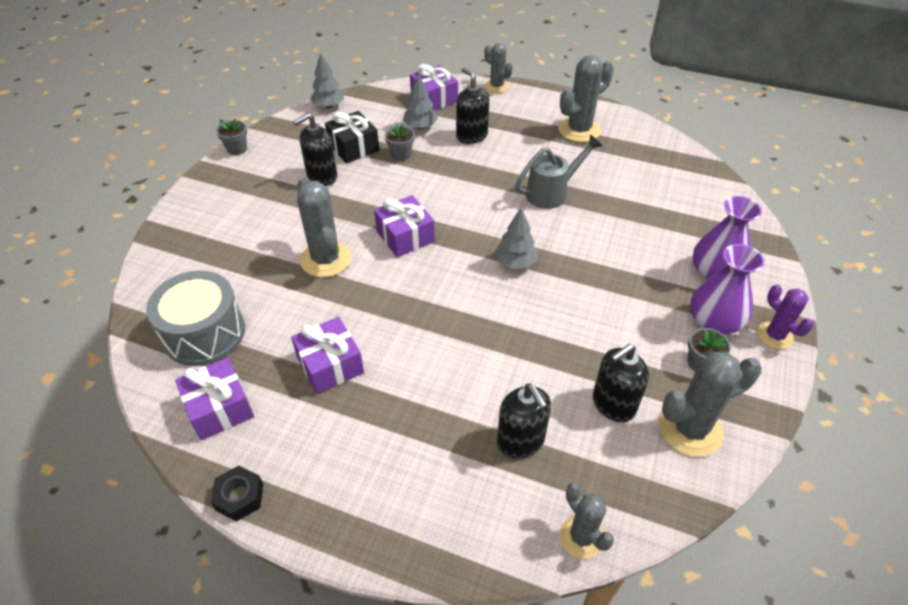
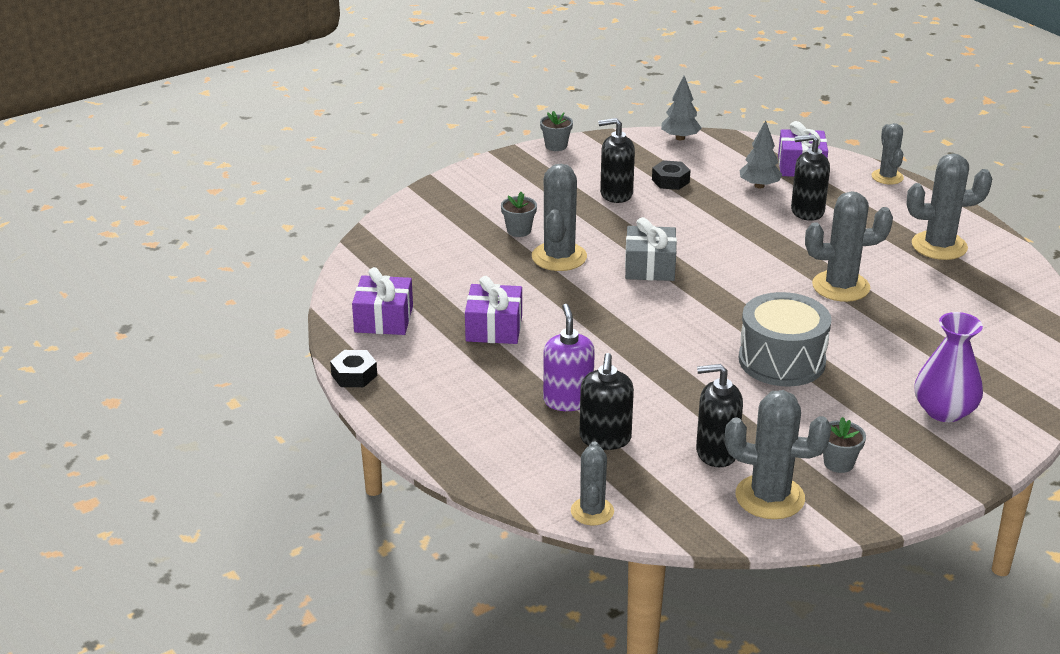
camera: 35 degrees right, 15 degrees down
(204, 333) = (412, 269): grey drum -> grey drum (781, 361)
(353, 147) = (670, 181): black gift -> black nut
(401, 155) = (713, 202): grey flower pot -> grey flower pot (519, 230)
(405, 236) = (650, 267): purple gift -> grey gift
(456, 414) = (568, 400): none -> purple soap dispenser
(471, 136) = (807, 211): black soap dispenser -> black soap dispenser turned 90 degrees counterclockwise
(515, 262) = (737, 325): grey tree -> none
(551, 193) = (840, 286): grey watering can -> grey cactus
(714, 322) = (892, 443): purple vase -> none
(774, 335) = (946, 478): purple cactus -> none

